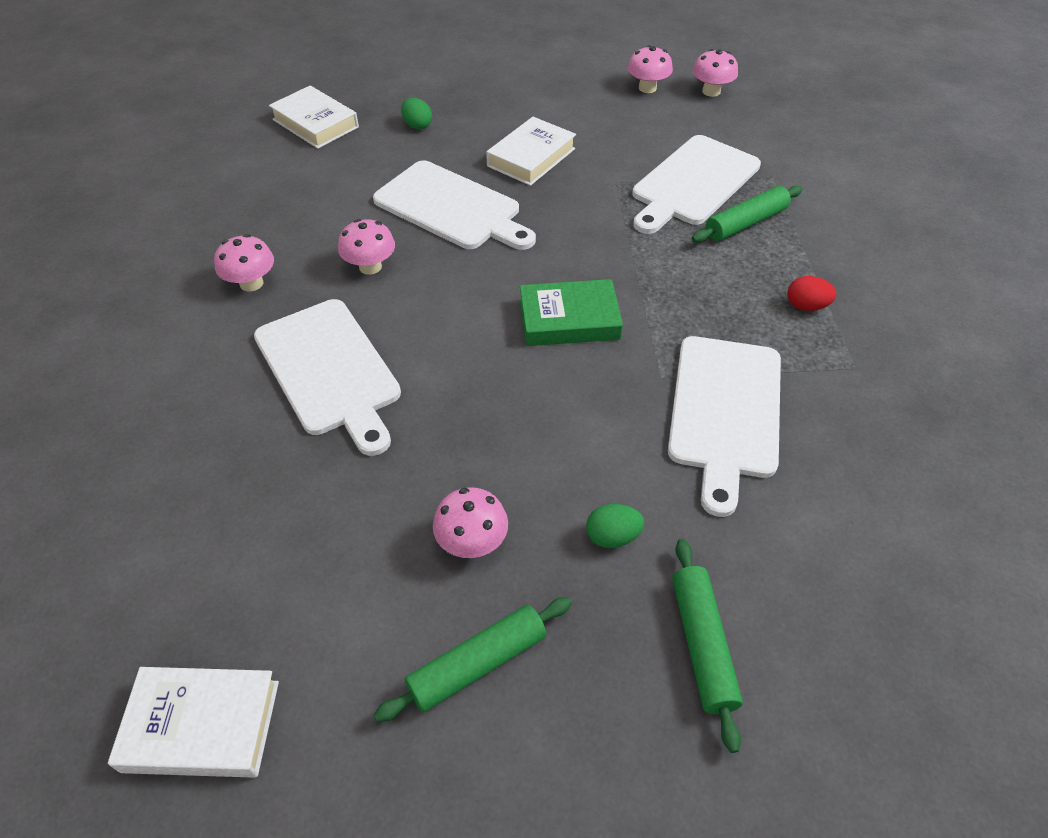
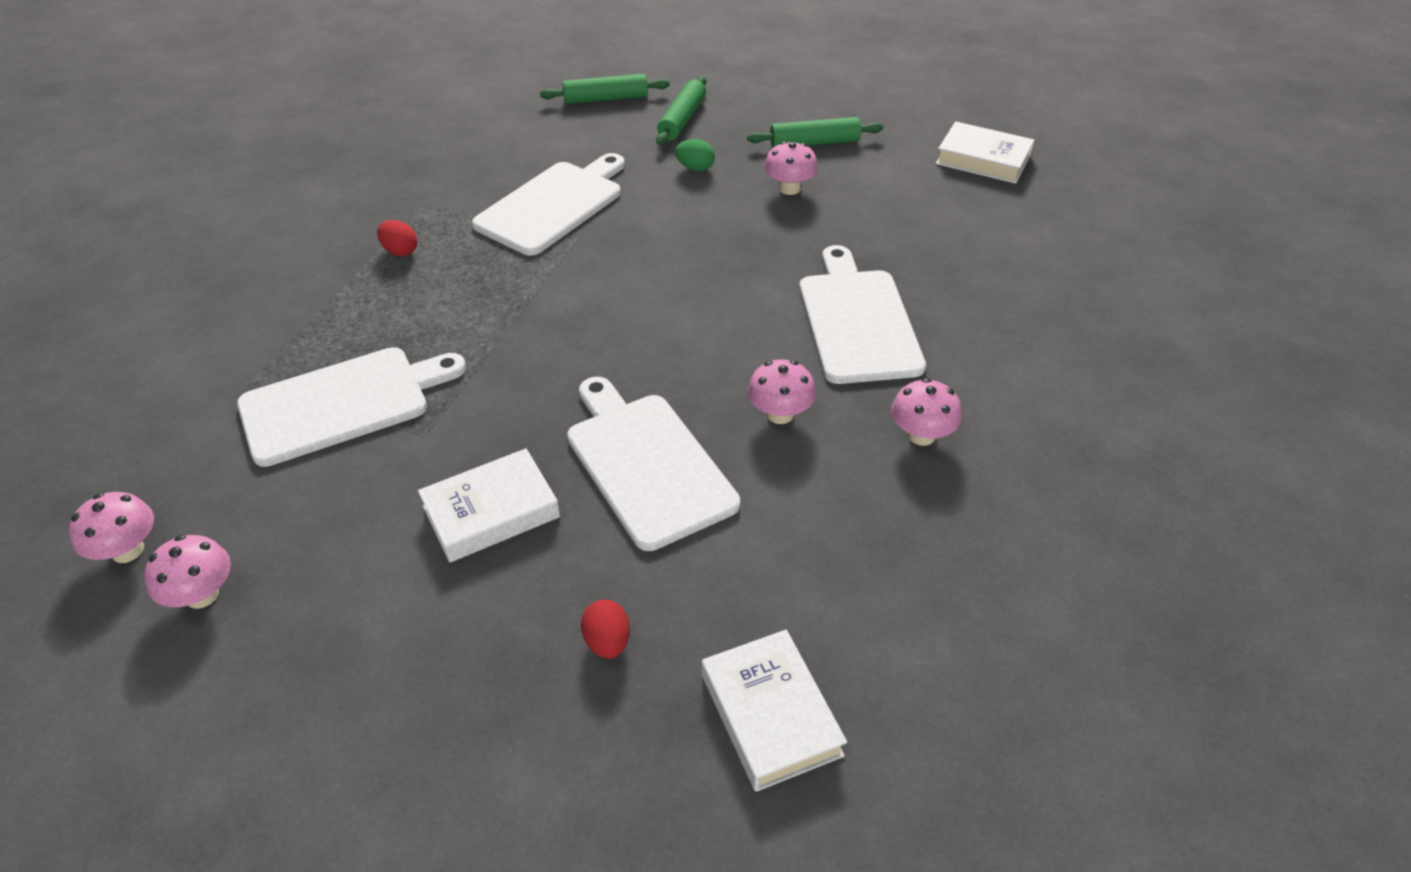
camera: 155 degrees left, 5 degrees down
(417, 126) = (607, 642): green egg -> red egg
(569, 319) = (613, 300): green book -> none
(746, 223) = (350, 338): green rolling pin -> green rolling pin (606, 99)

